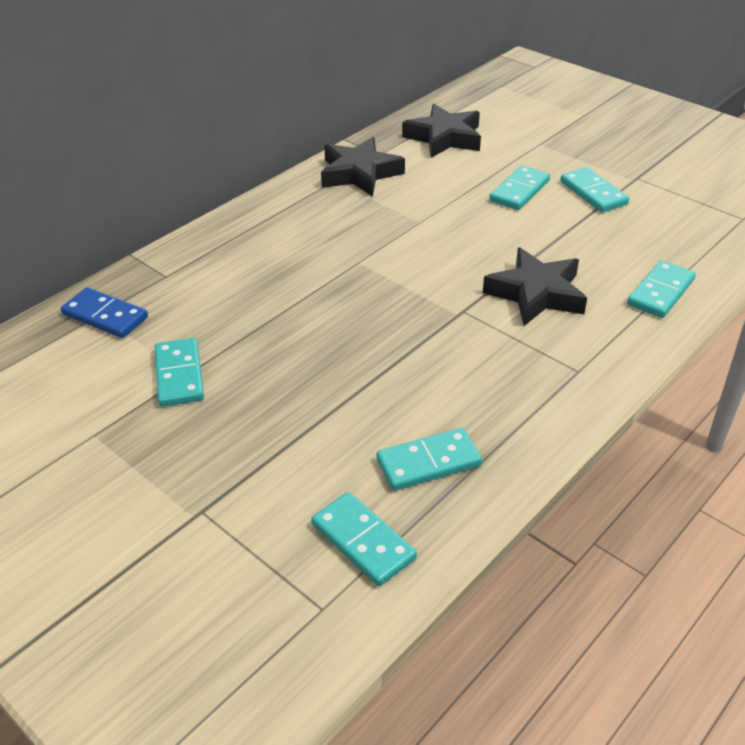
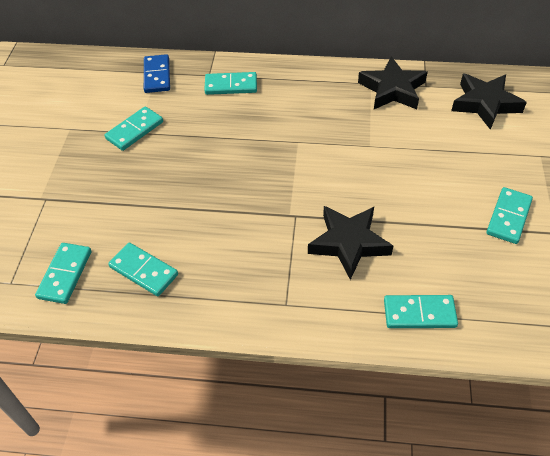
camera: 55 degrees right, 10 degrees up
(519, 191) = (463, 176): turquoise domino -> turquoise domino (231, 86)

